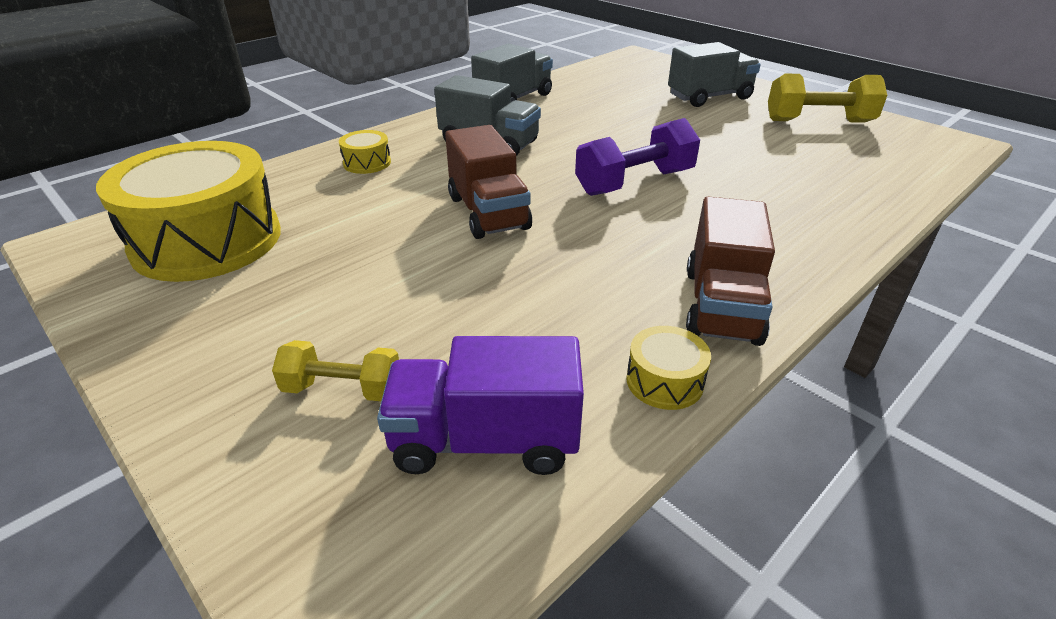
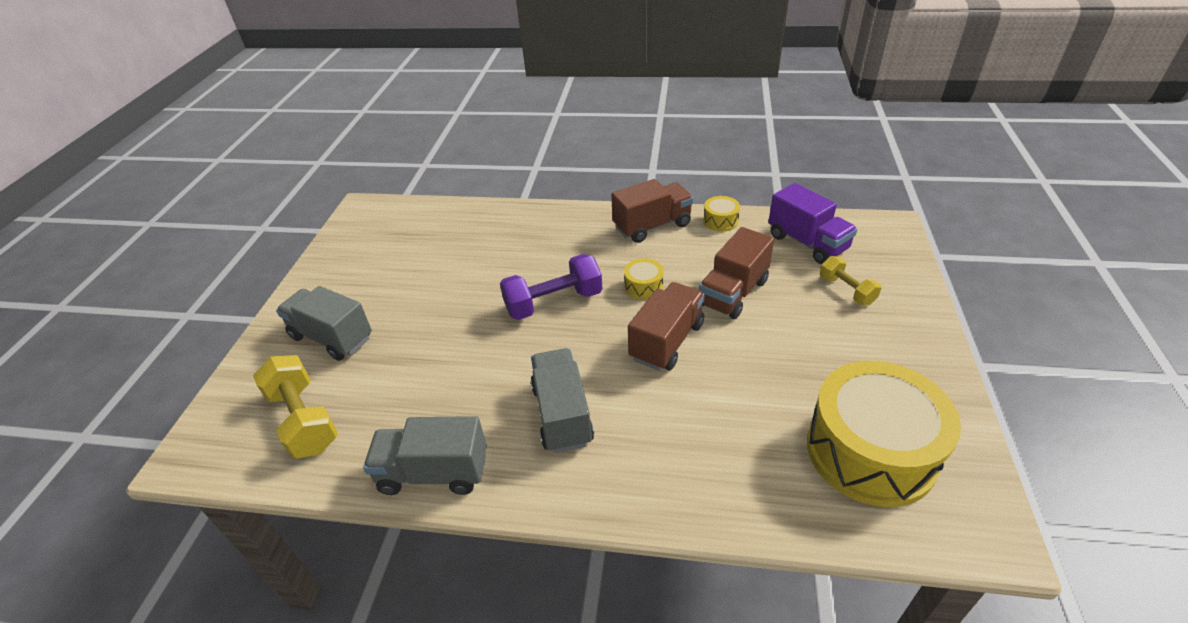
camera: 125 degrees left, 5 degrees up
(367, 163) = (680, 466): yellow drum -> yellow drum (643, 286)
(490, 289) = (733, 293): none -> brown truck
(635, 182) = (553, 302): purple dumbbell -> purple dumbbell turned 45 degrees counterclockwise
(818, 121) = (359, 266): yellow dumbbell -> yellow dumbbell (304, 420)

